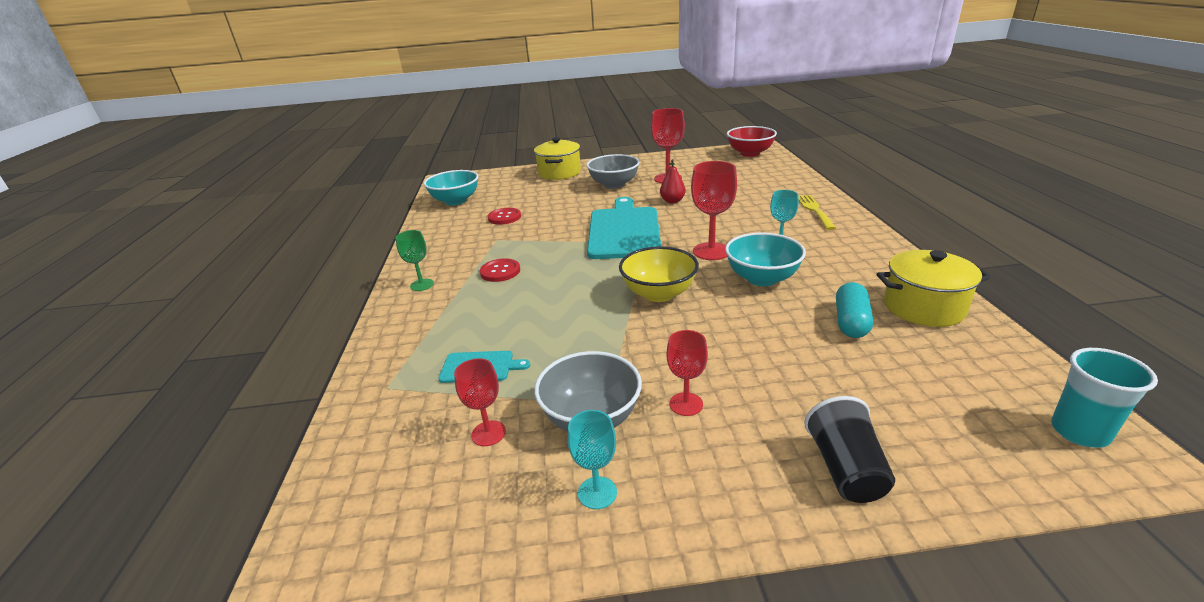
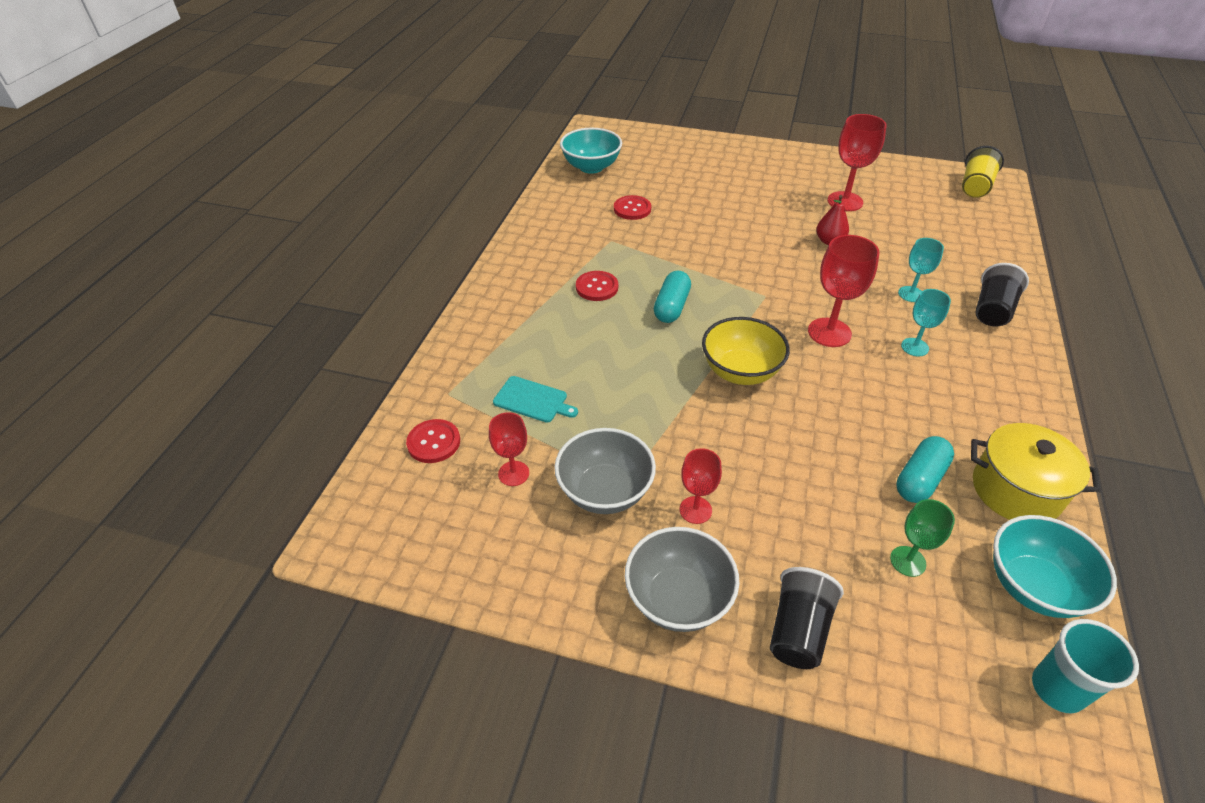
camera: 20 degrees right, 15 degrees up
(387, 434) = (434, 442): none -> red button
(422, 285) = (516, 280): green goblet -> green goblet (908, 561)
(559, 173) = (722, 154): yellow pot -> none
(573, 268) = (671, 307): none -> turquoise capsule
(597, 493) = (576, 564): turquoise goblet -> turquoise goblet (911, 294)
(614, 185) = (776, 193): grey bowl -> grey bowl (678, 599)
(624, 231) = (750, 270): turquoise cutting board -> none
(750, 153) = (975, 187): red bowl -> yellow cup
(762, 278) = (862, 389): turquoise bowl -> turquoise bowl (1033, 586)
(815, 211) = (992, 310): yellow fork -> black cup

